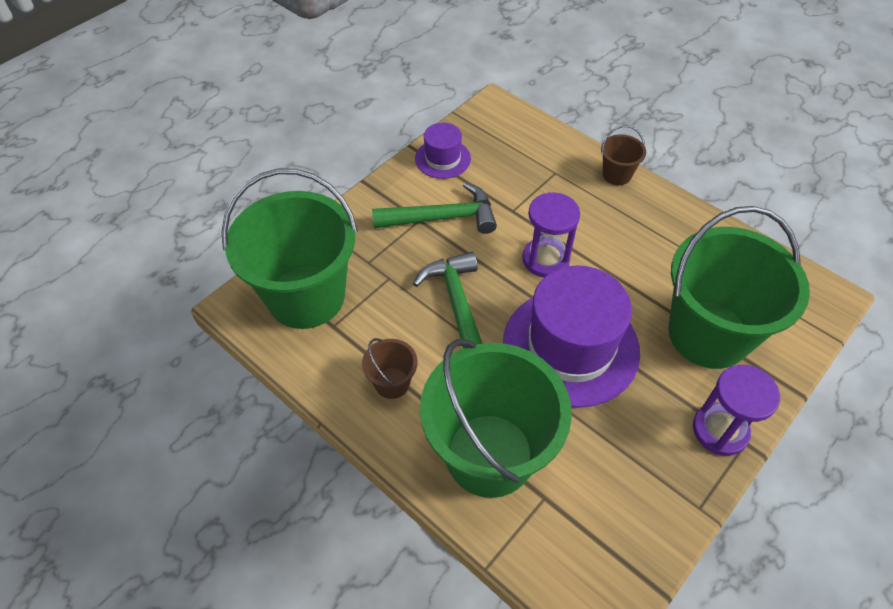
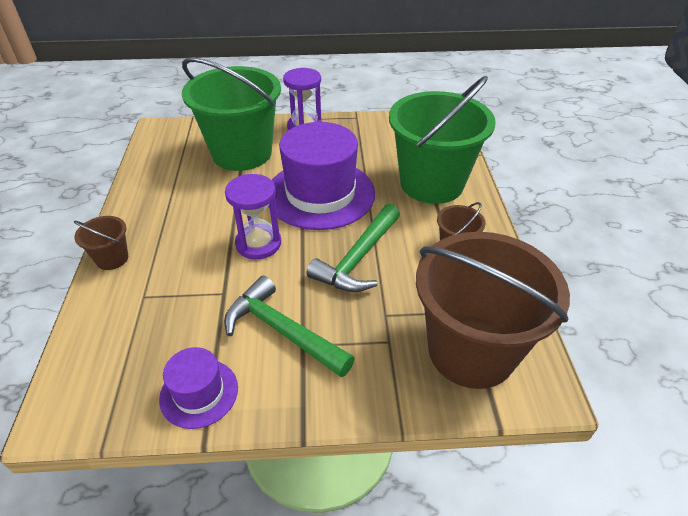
camera: 135 degrees left, 10 degrees down
(306, 296) = (471, 351): green bucket -> brown bucket

